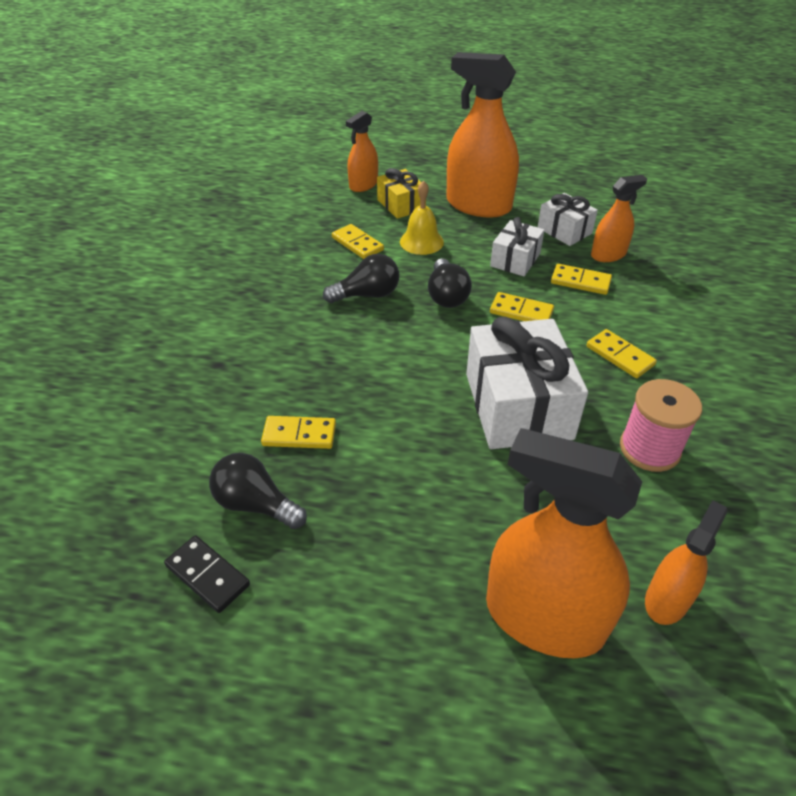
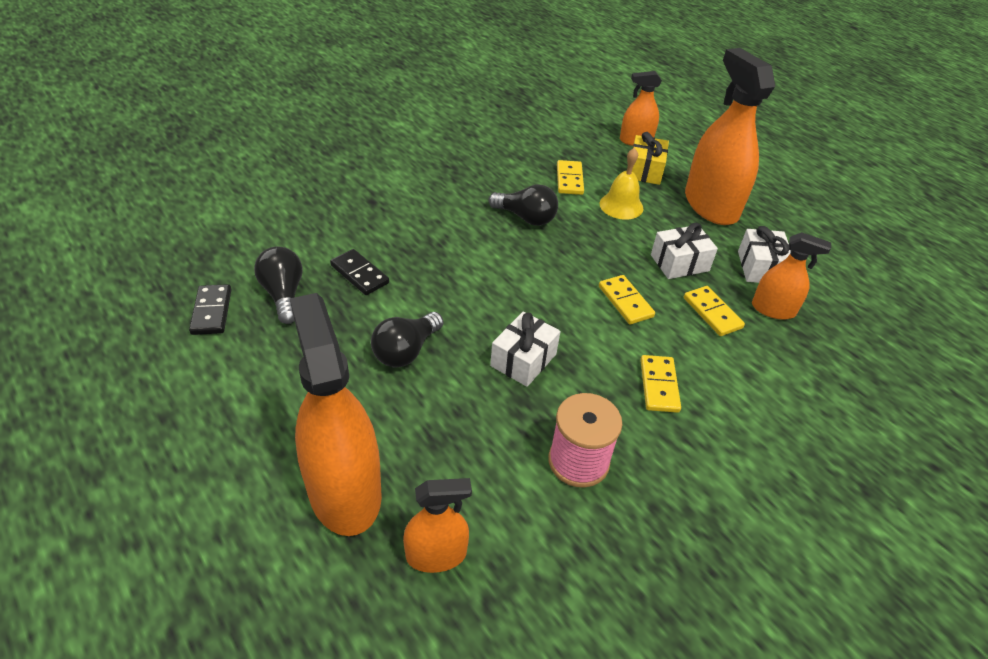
camera: 40 degrees right, 0 degrees up
(299, 435) = (359, 274): yellow domino -> black domino
(446, 295) = (583, 254): black light bulb -> black light bulb (406, 351)
(518, 406) = (523, 360): white gift -> white gift, size x0.54

